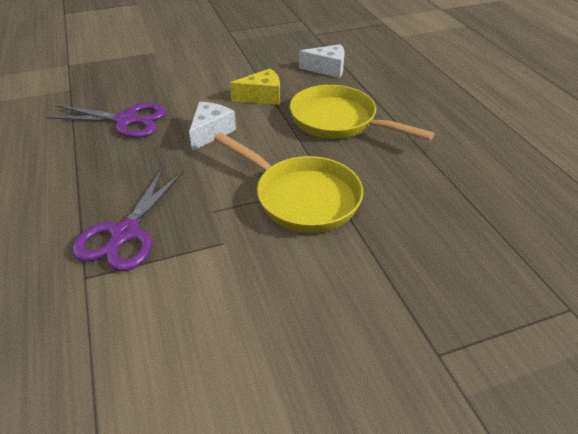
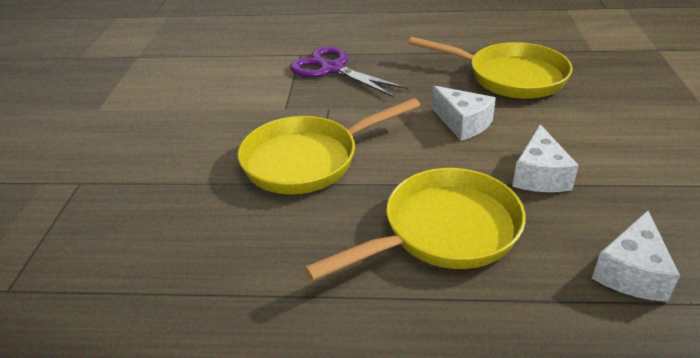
camera: 115 degrees right, 5 degrees down
(126, 120) = (510, 77): purple scissors -> yellow pan
(262, 97) = (540, 175): yellow cheese -> white cheese

